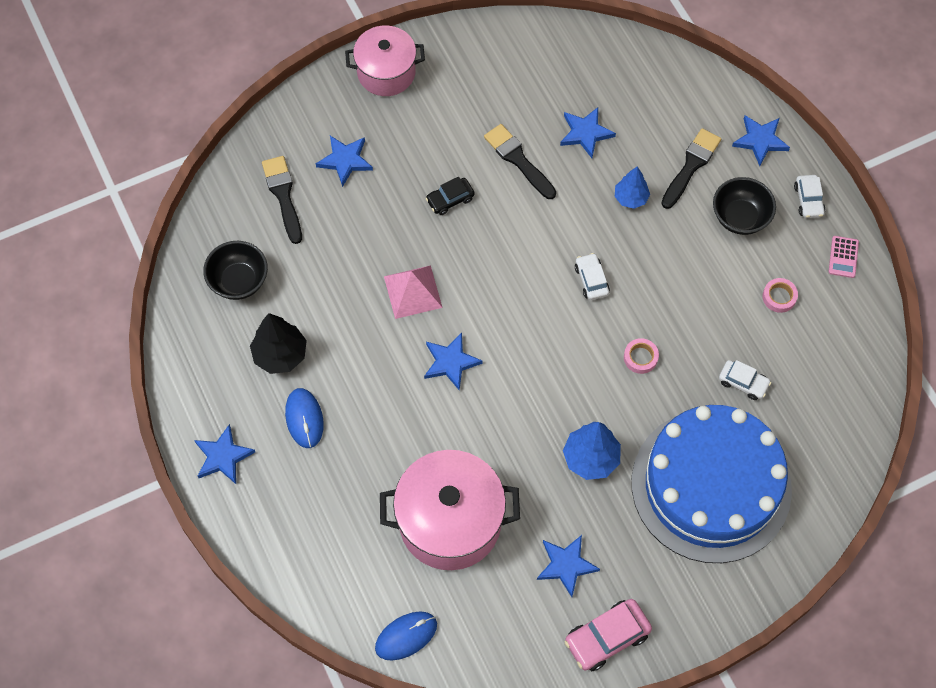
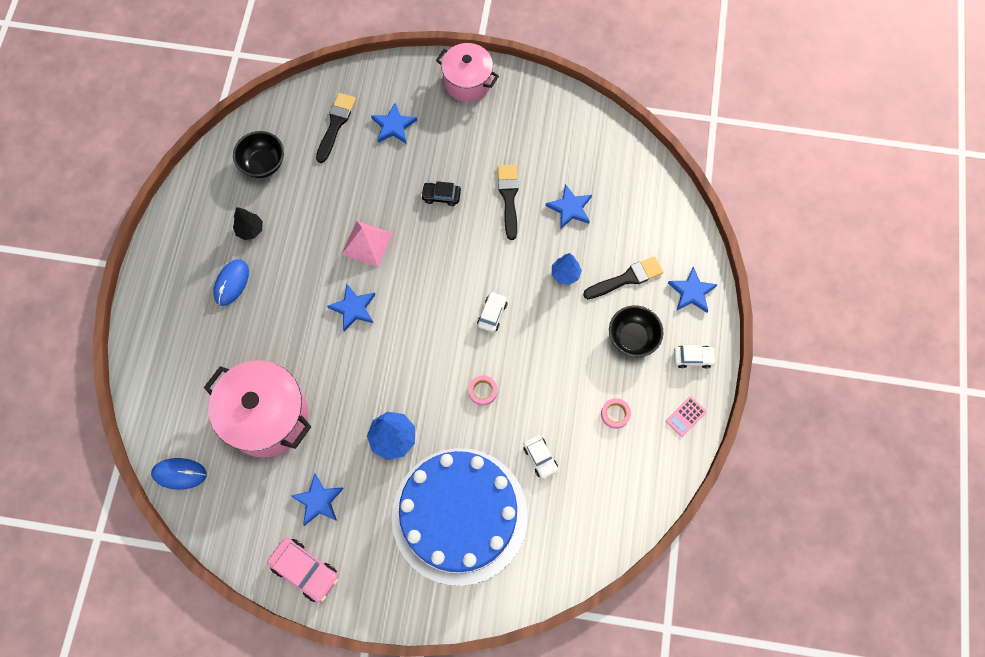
camera: 35 degrees right, 5 degrees up
(223, 457) = (163, 274): blue star -> none
(280, 355) = (250, 230): black tree -> black tree, size x0.66
(607, 637) = (305, 570): pink car -> pink car turned 150 degrees counterclockwise
(808, 200) = (693, 358): white car -> white car turned 120 degrees counterclockwise

